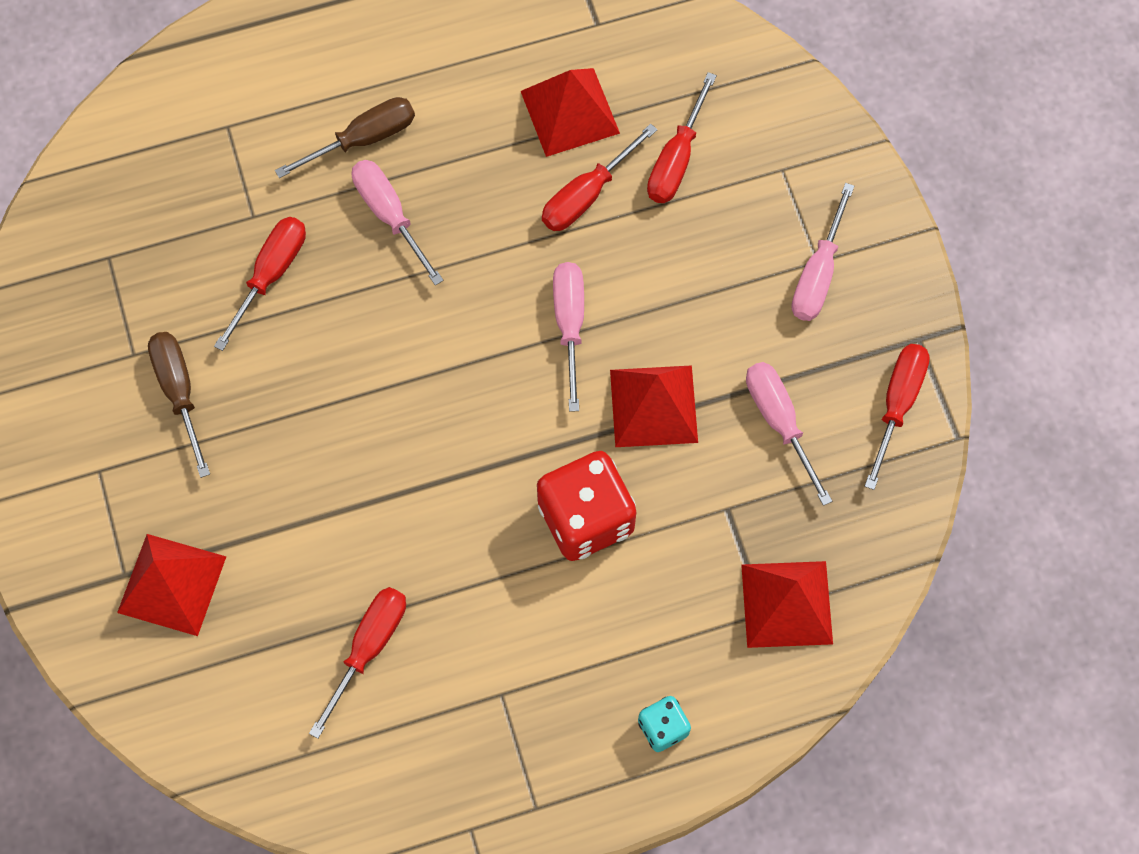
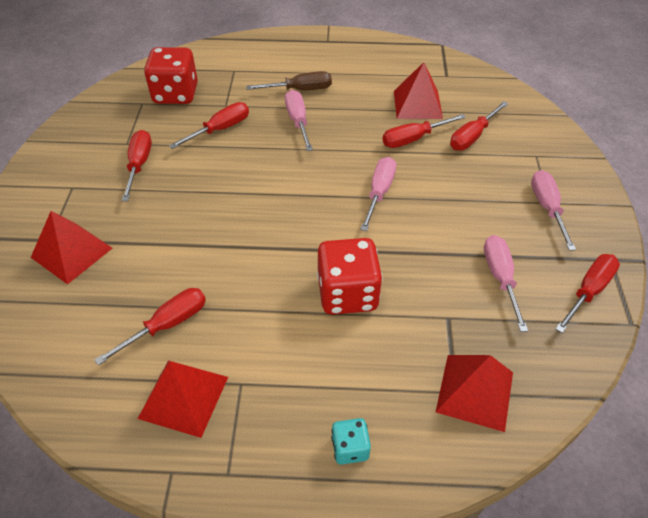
camera: 20 degrees right, 20 degrees down
(156, 218) = (176, 94): none -> red dice
(179, 393) = (139, 165): brown screwdriver -> red screwdriver
(653, 405) = (417, 246): red pyramid -> red pyramid (184, 397)
(818, 273) = (547, 208): pink screwdriver -> pink screwdriver turned 135 degrees clockwise

